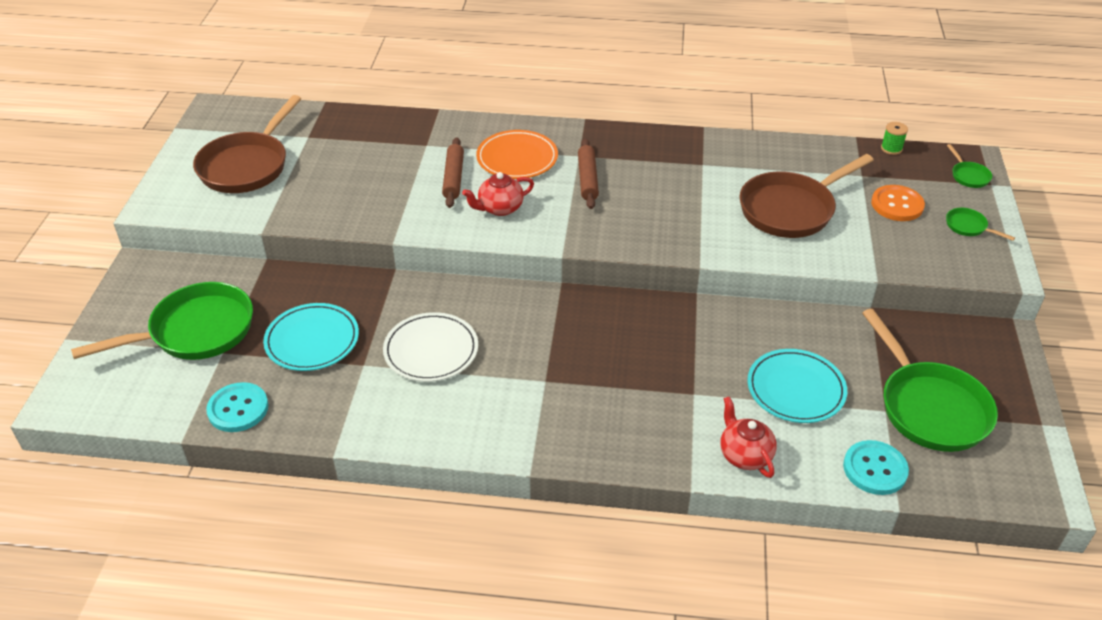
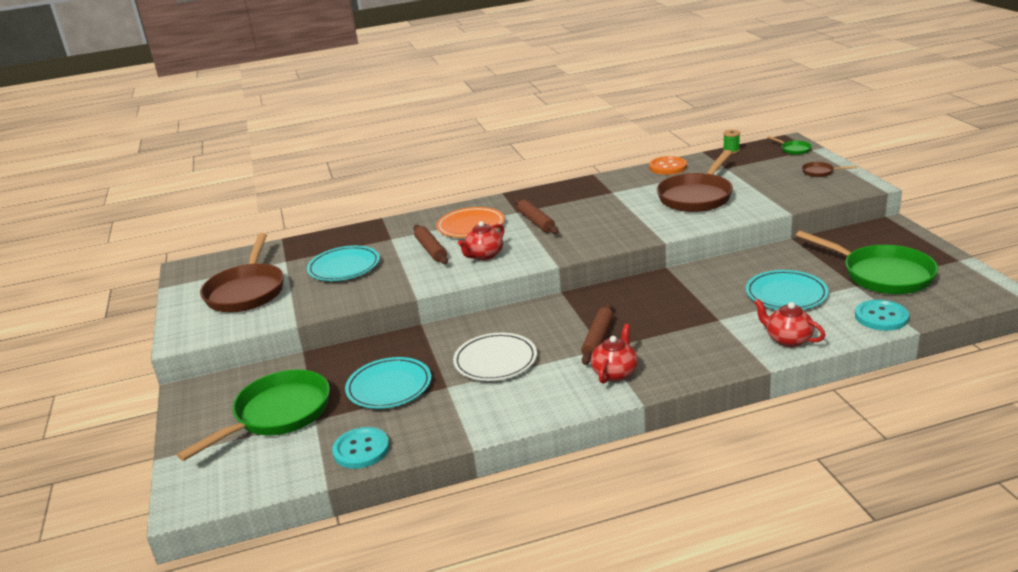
camera: 20 degrees left, 15 degrees down
(355, 168) = (344, 267): none -> turquoise plate
(533, 419) = (615, 373): none -> red teapot
(549, 366) = (598, 339): none -> brown rolling pin
(897, 205) = (764, 175): orange button -> orange button (668, 167)
(968, 227) = (820, 172): green pan -> brown pan

